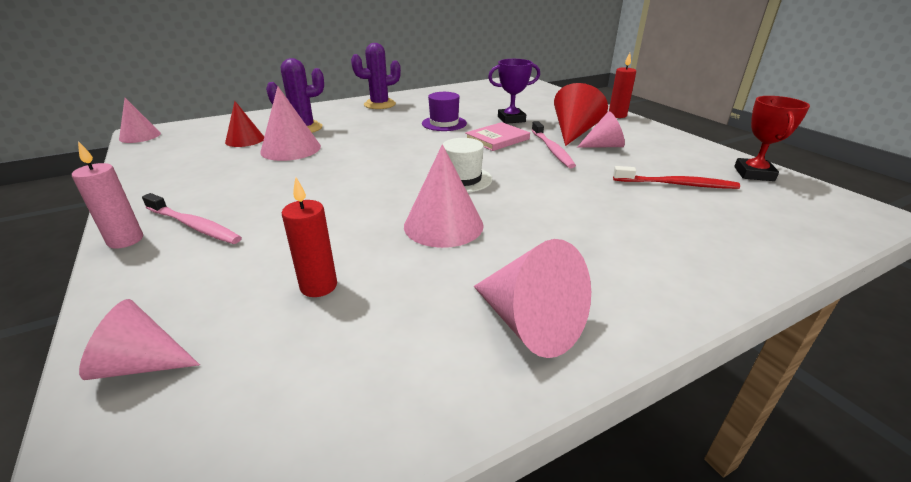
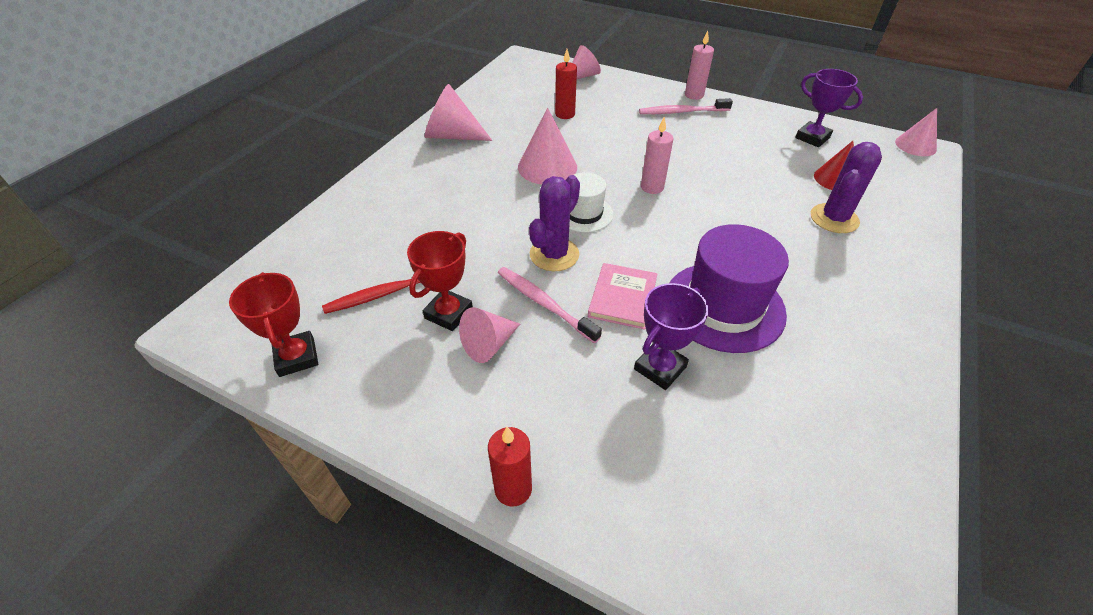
camera: 145 degrees right, 15 degrees up
(175, 162) = (812, 138): none -> purple trophy
(291, 149) = (774, 186): pink cone -> none
(376, 176) = (652, 187): none -> pink candle
(380, 104) = (878, 318): purple cactus -> purple cactus (554, 254)
(444, 123) = (724, 306): purple hat -> purple hat, size x1.74
(574, 132) = (546, 368): red cone -> none
(626, 163) = (448, 313): none -> red trophy

